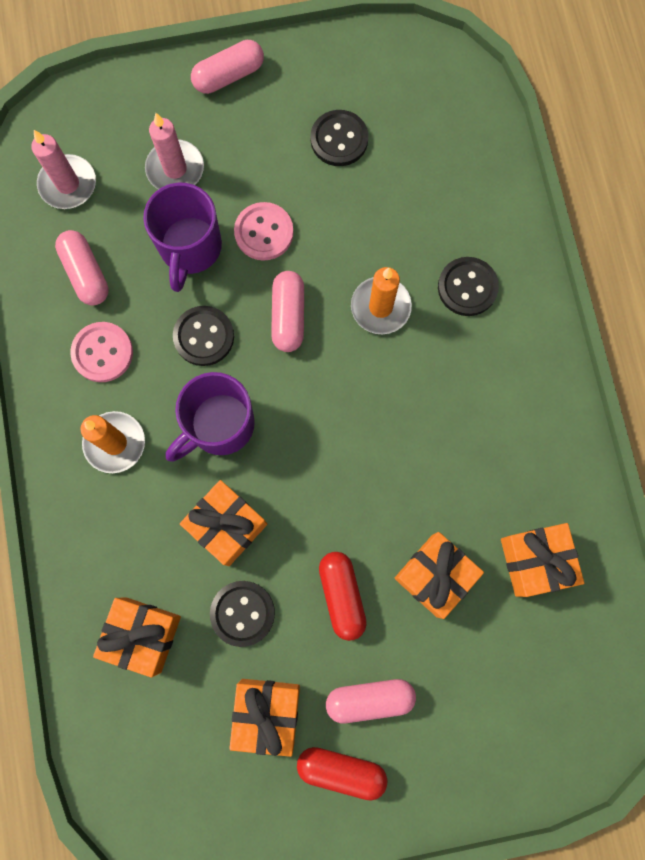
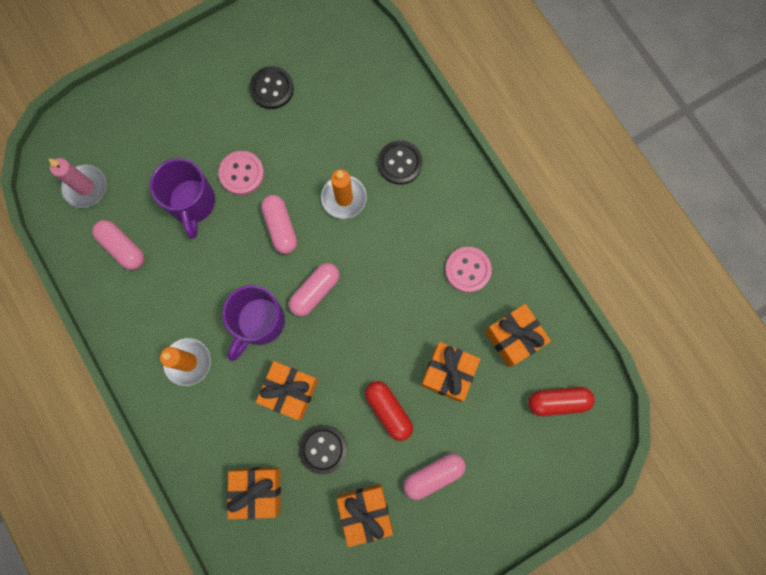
camera: 20 degrees left, 0 degrees up
(102, 353) = (155, 300): pink button -> pink button (467, 270)
(175, 169) = (161, 149): pink candle -> none
(204, 336) = (225, 263): black button -> none
(229, 76) = (175, 69): pink capsule -> pink capsule (315, 291)
(341, 769) = (431, 532): red capsule -> red capsule (558, 401)

